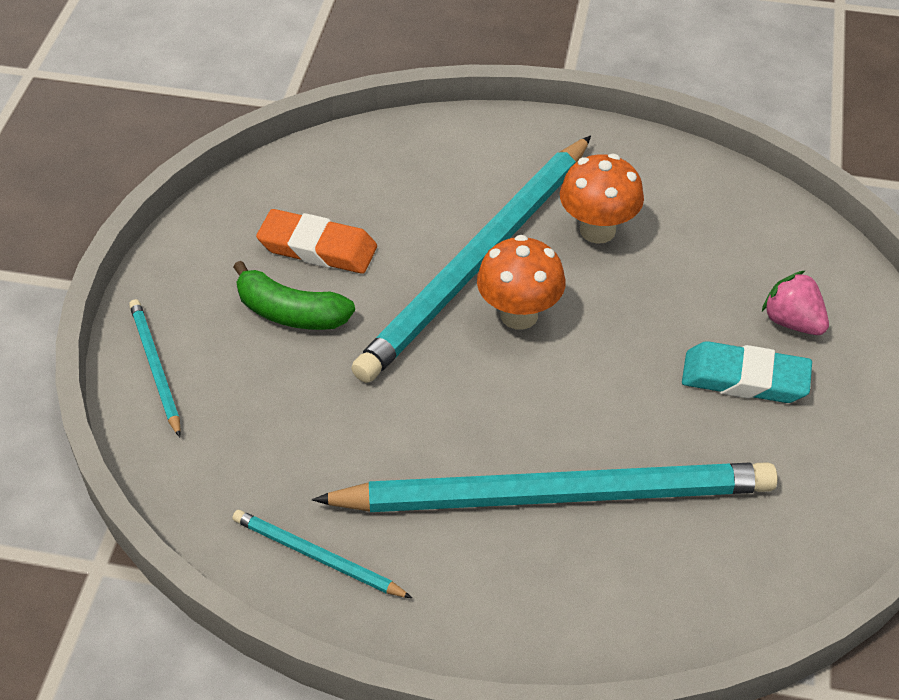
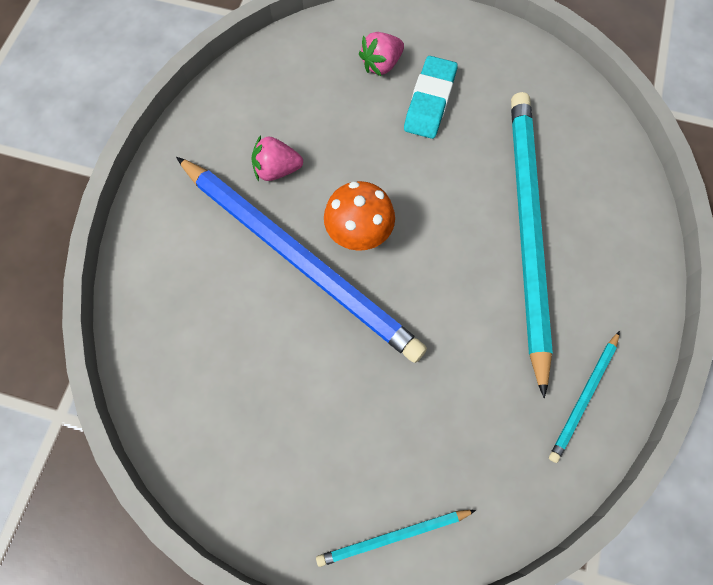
camera: 85 degrees left, 20 degrees up
(291, 313) = (339, 413): green banana -> none
(317, 248) = (265, 388): orange eraser -> none
(478, 261) = (299, 259): turquoise pencil -> blue pencil
(597, 230) = (277, 170): orange mushroom -> pink strawberry

